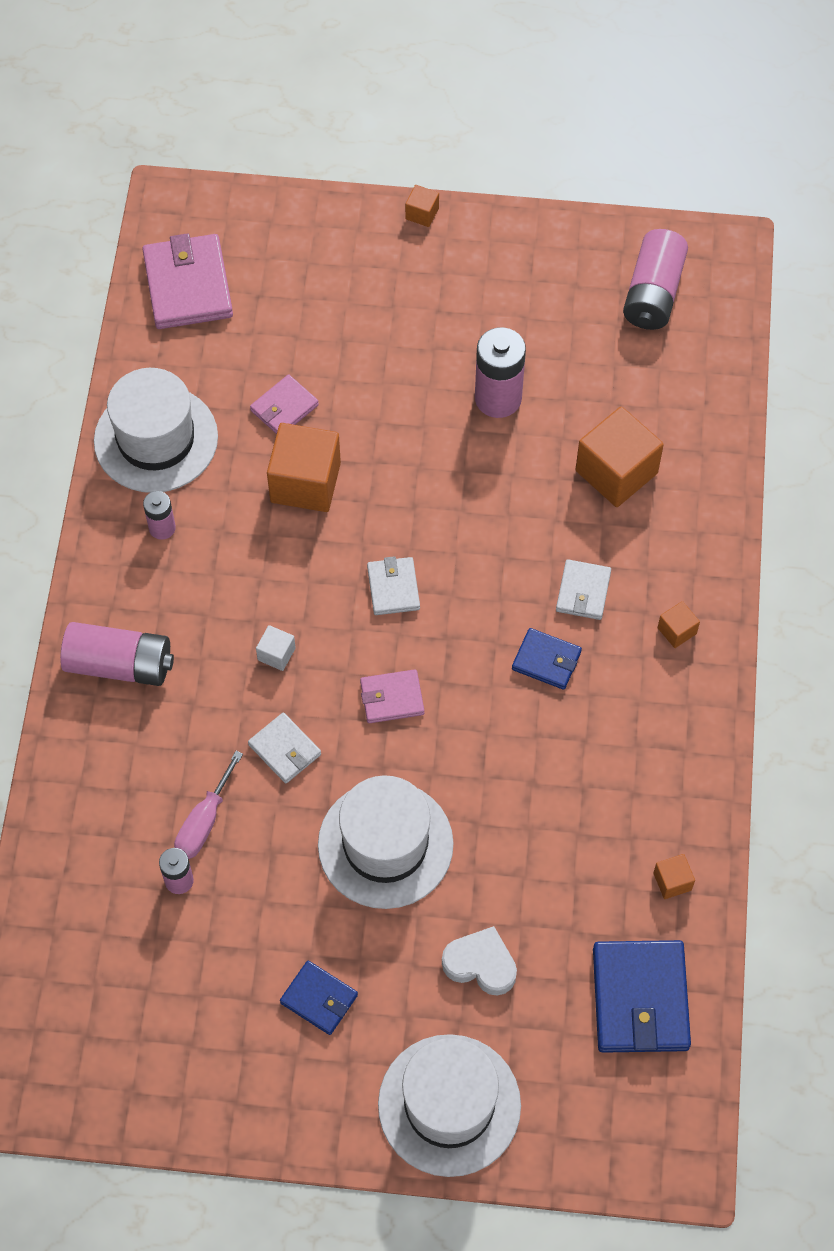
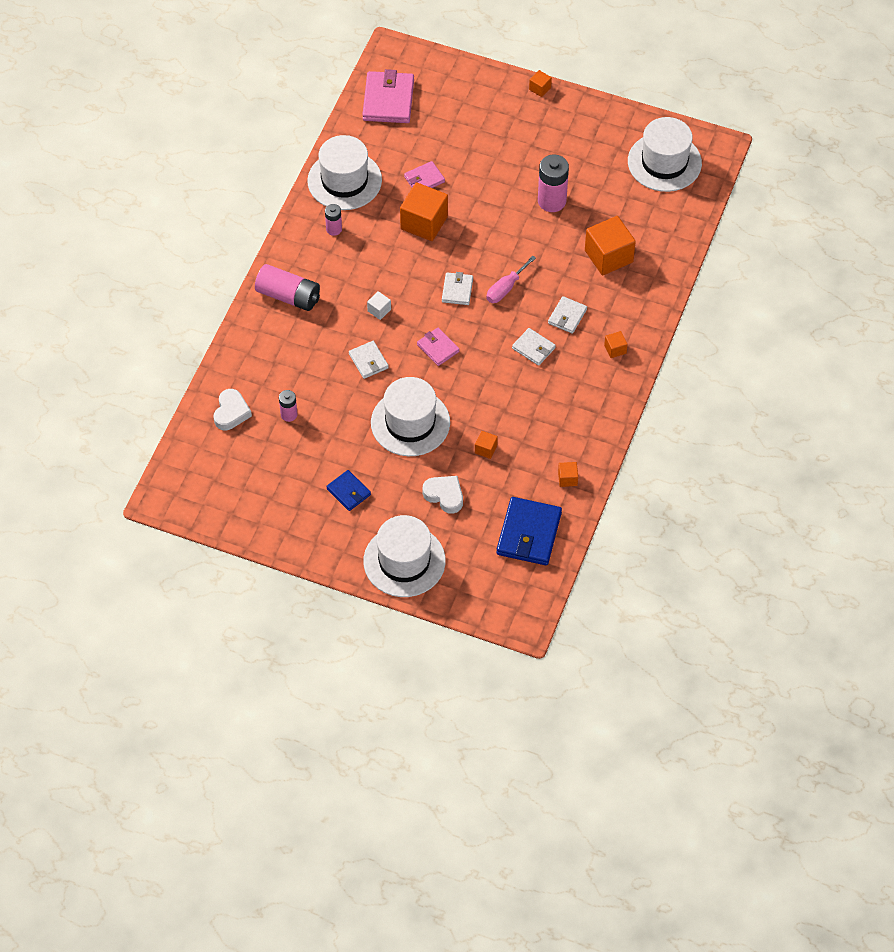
camera: 15 degrees right, 5 degrees down
(80, 901) = (231, 412): none -> white heart
(204, 822) = (312, 388): pink screwdriver -> pink screwdriver (506, 288)
(392, 698) = (438, 348): pink wallet -> pink wallet turned 45 degrees clockwise
(523, 861) = (485, 449): none -> orange cube
(546, 660) = (533, 348): blue wallet -> white wallet
(653, 293) = (664, 162): pink battery -> white hat

